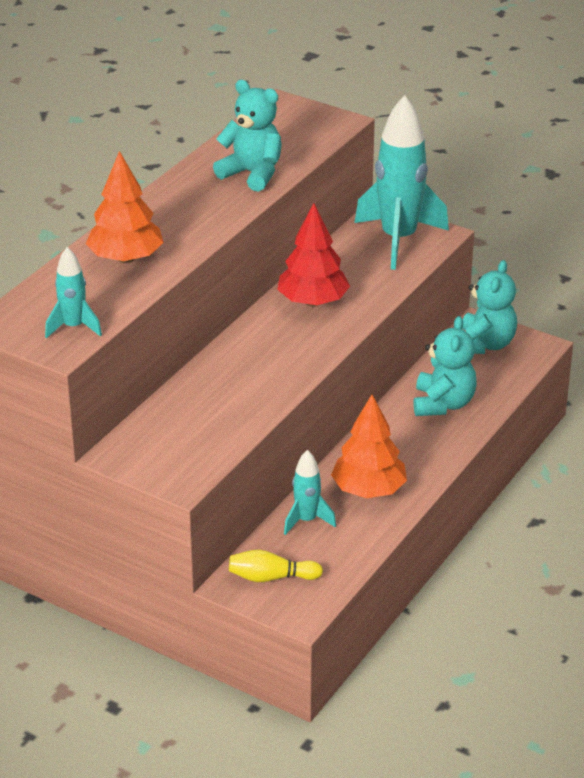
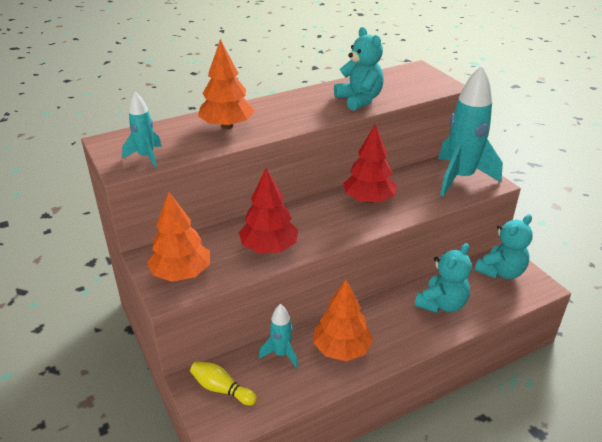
camera: 30 degrees right, 0 degrees up
(175, 457) = (181, 273): none -> orange tree
(247, 395) = (269, 247): none -> red tree

